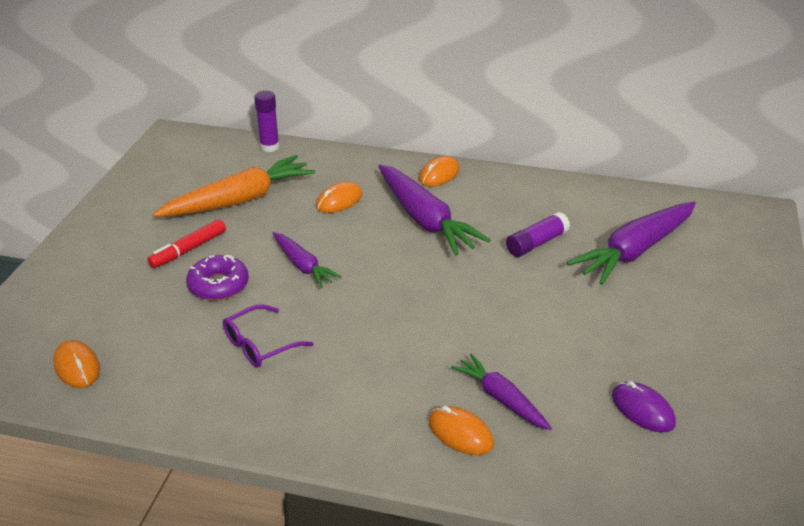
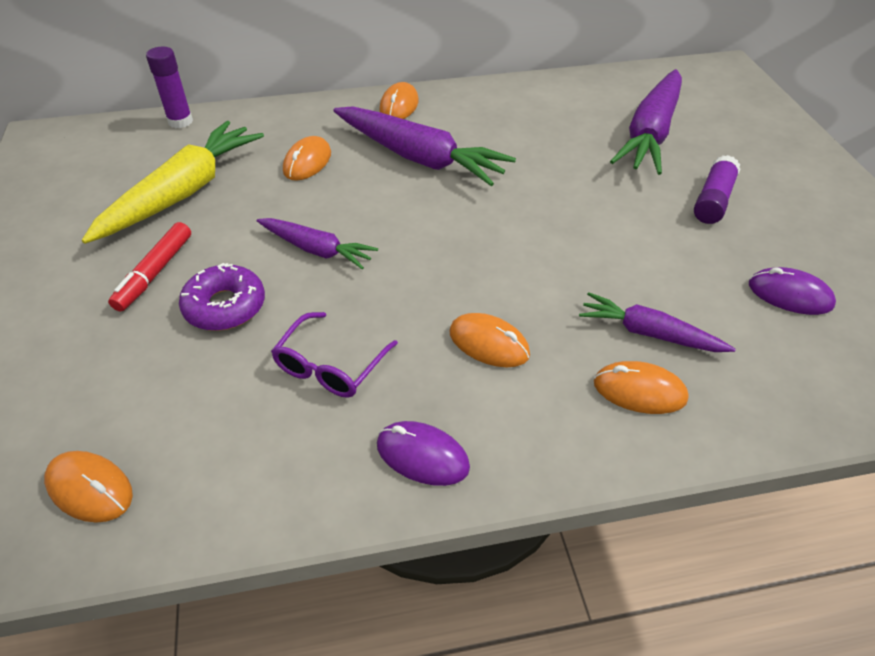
camera: 25 degrees left, 10 degrees up
(239, 200) = (183, 193): orange carrot -> yellow carrot
(280, 419) = (422, 456): none -> purple mouse
(376, 366) = (489, 343): none -> orange mouse
(536, 243) = (553, 151): purple glue stick -> purple glue stick (713, 200)

